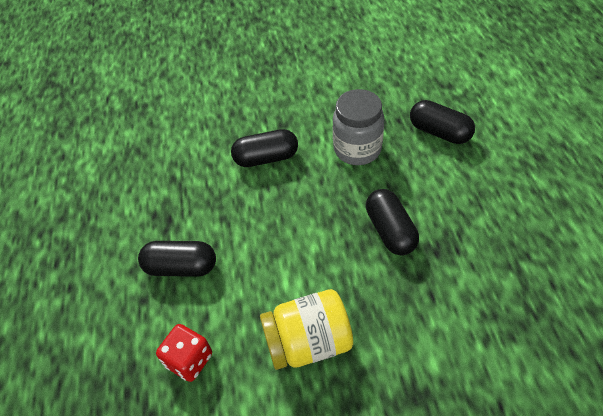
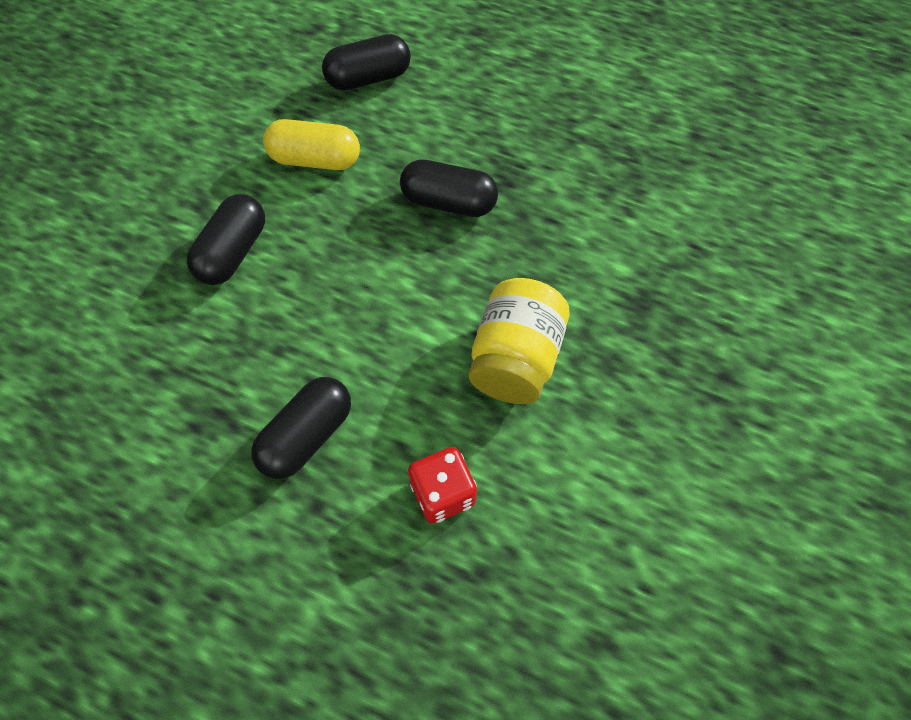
camera: 60 degrees left, 10 degrees up
(357, 149) = (315, 160): grey jar -> yellow capsule

